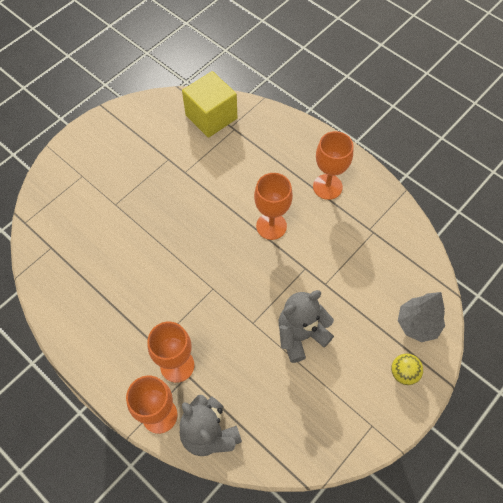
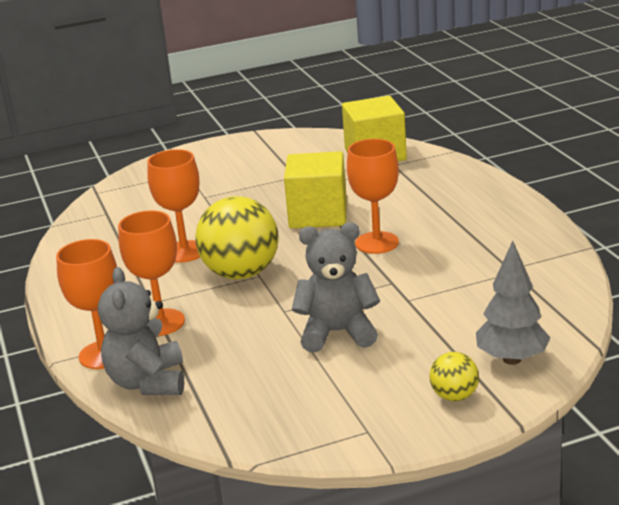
camera: 30 degrees right, 35 degrees down
(199, 291) = (241, 273): none -> yellow ball
(212, 204) = (318, 215): none -> yellow cube
(327, 187) = (479, 226): orange goblet -> orange goblet (184, 252)

